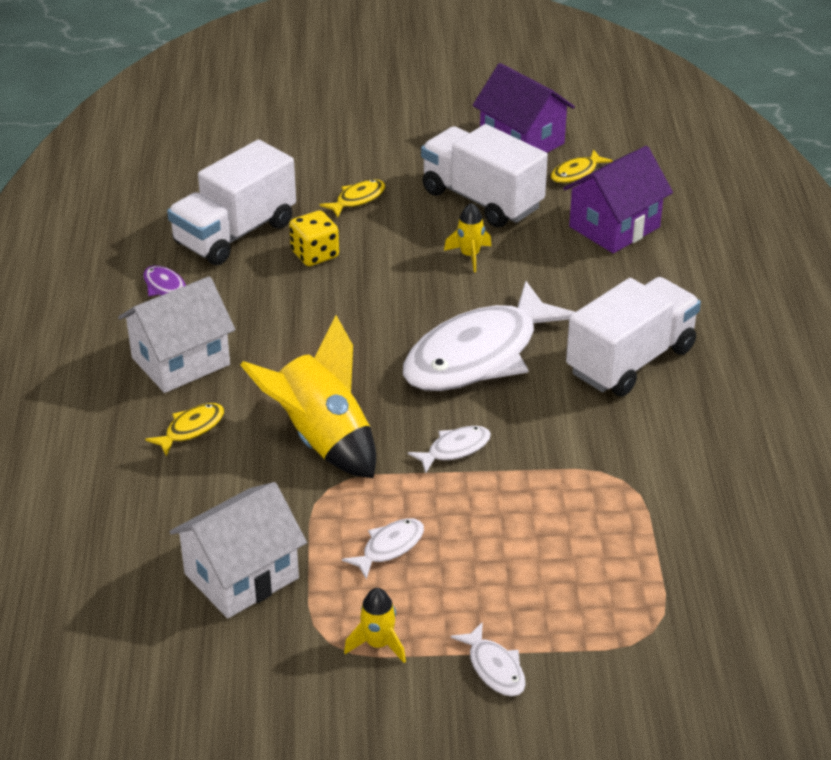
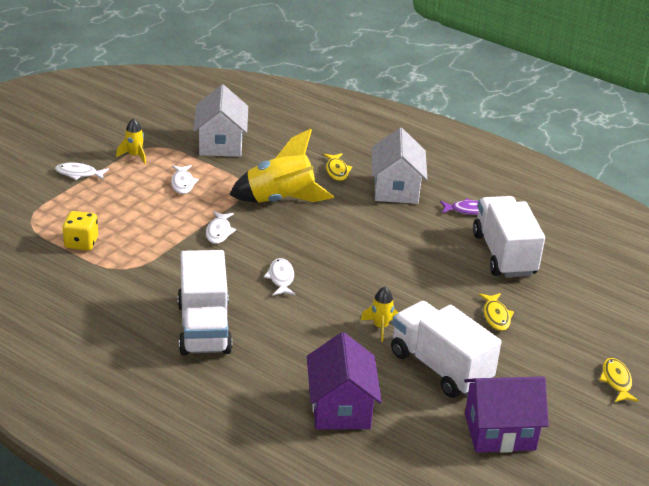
camera: 125 degrees right, 5 degrees down
(315, 254) = (449, 271): yellow dice -> yellow dice (81, 243)
(479, 355) = (281, 278): white fish -> white fish, size x0.40
(481, 200) = (440, 367): white truck -> white truck turned 120 degrees counterclockwise
(576, 173) = (427, 433): yellow fish -> yellow fish (616, 381)

